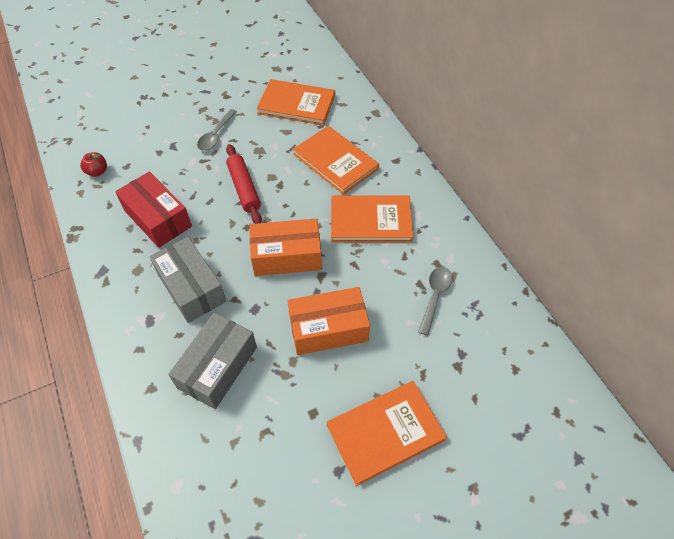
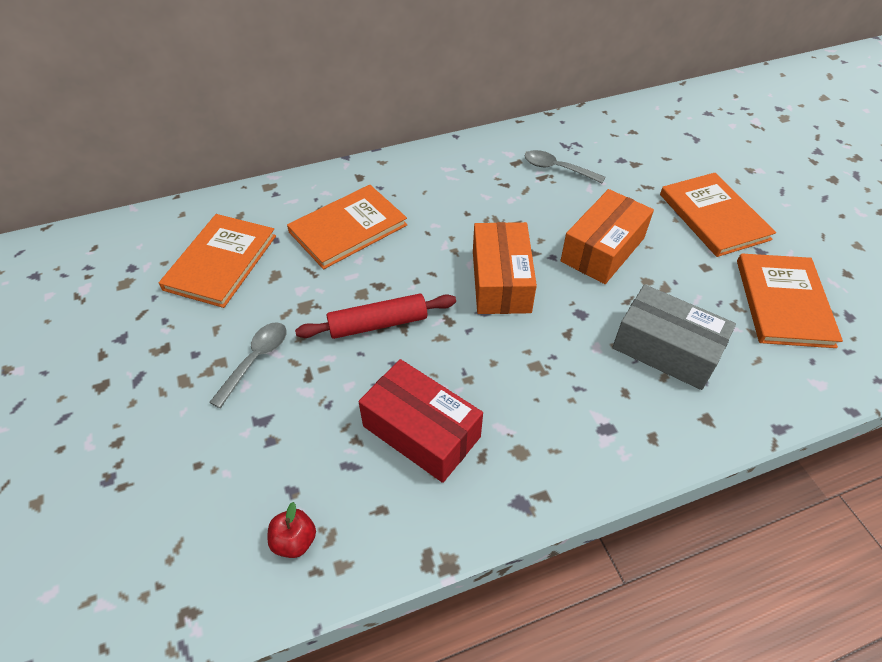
camera: 85 degrees left, 5 degrees down
(157, 218) = (421, 431): red box -> red box turned 75 degrees clockwise
(191, 287) = (550, 381): grey box -> none
(216, 135) = (255, 360): grey spoon -> grey spoon turned 90 degrees counterclockwise
(328, 328) = (602, 249): orange box -> orange box turned 45 degrees clockwise
(371, 220) = (452, 205): orange book -> orange book (783, 302)

